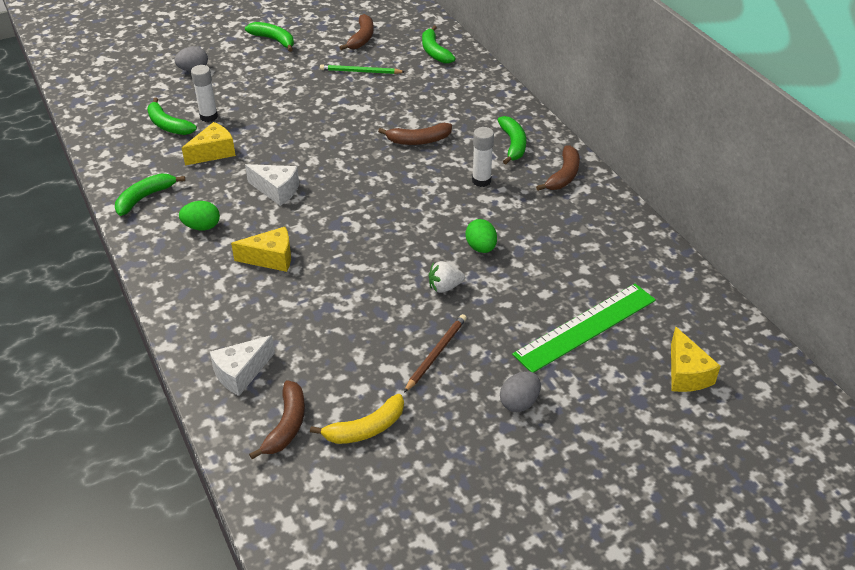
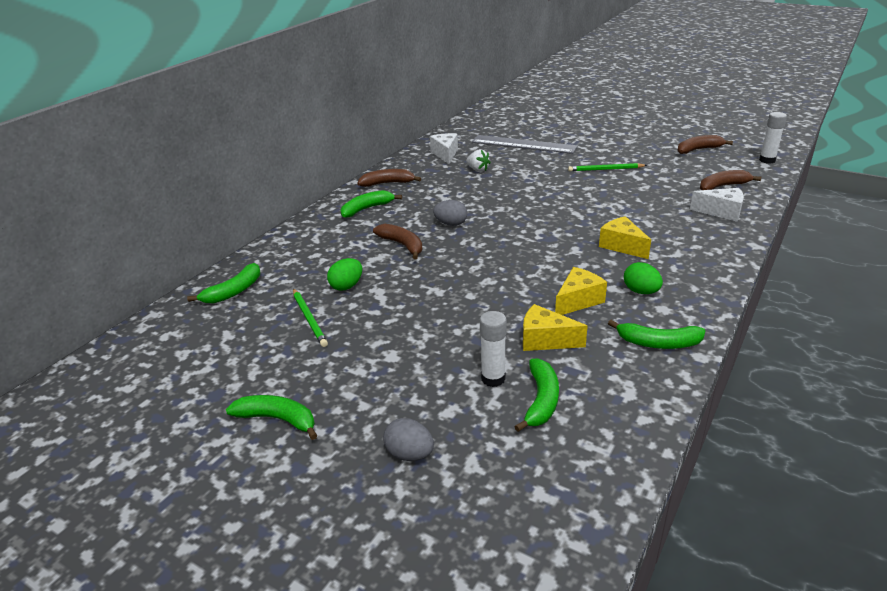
camera: 120 degrees left, 10 degrees down
(274, 40) = (278, 419): green banana -> green banana turned 105 degrees clockwise
(277, 190) = (549, 279): white cheese -> white cheese (445, 154)
(362, 38) = (230, 349): brown banana -> brown banana (698, 149)
(365, 429) = (684, 168): yellow banana -> none
(436, 354) = (605, 169): brown pencil -> green pencil
(444, 287) = (551, 183): white strawberry -> white strawberry (478, 169)
(481, 181) = (427, 206): white glue stick -> white glue stick (767, 160)
(481, 248) = (500, 185): green egg -> green egg (346, 286)
(519, 402) = (600, 144): grey egg -> grey egg (451, 224)
(585, 327) = (523, 144): green ruler -> grey ruler
(686, 374) = (520, 120): yellow cheese -> yellow cheese (578, 301)

